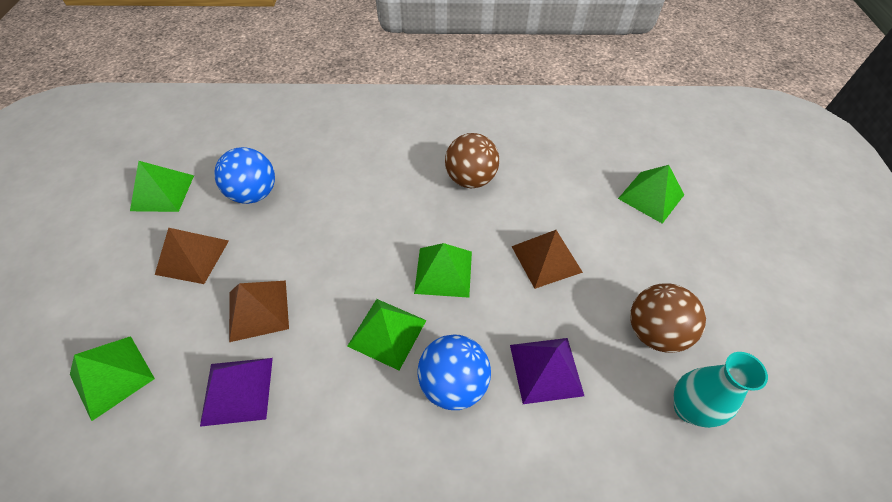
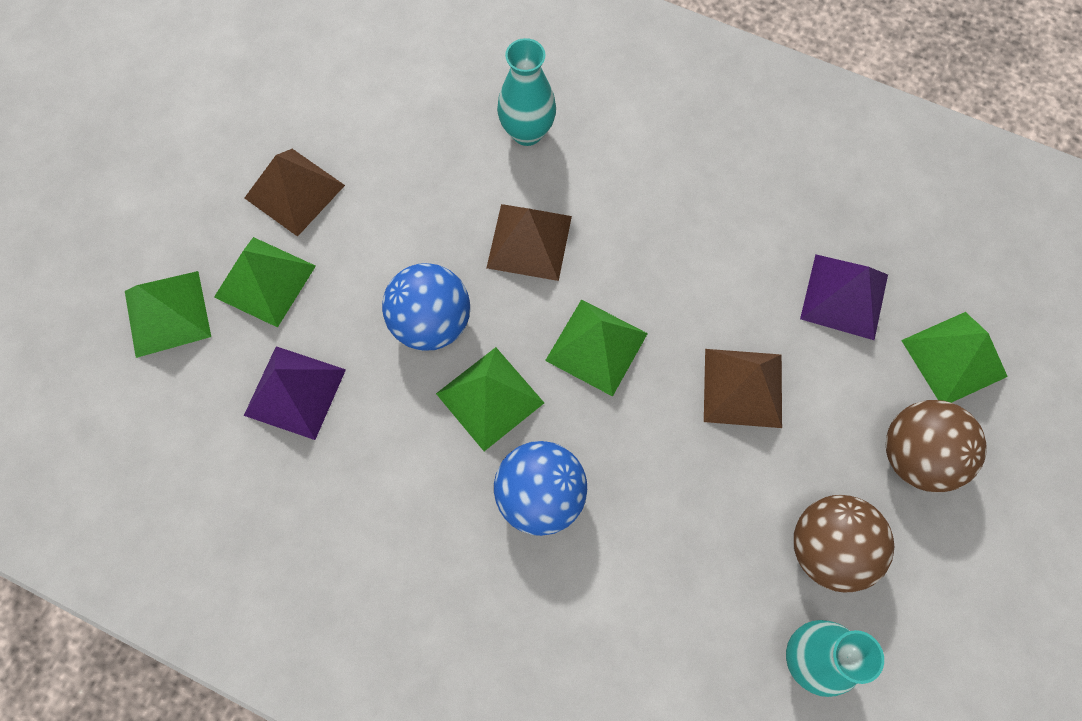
camera: 25 degrees right, 15 degrees up
(162, 192) = (284, 75): green pyramid -> green pyramid (265, 281)
(254, 194) = (399, 125): blue ball -> blue ball (431, 323)
(258, 310) = (350, 300): brown pyramid -> brown pyramid (529, 242)
(341, 170) = (527, 132): none -> turquoise vase
(470, 179) = (702, 220): brown ball -> brown ball (916, 456)
(546, 369) = (660, 531): purple pyramid -> purple pyramid (844, 296)

